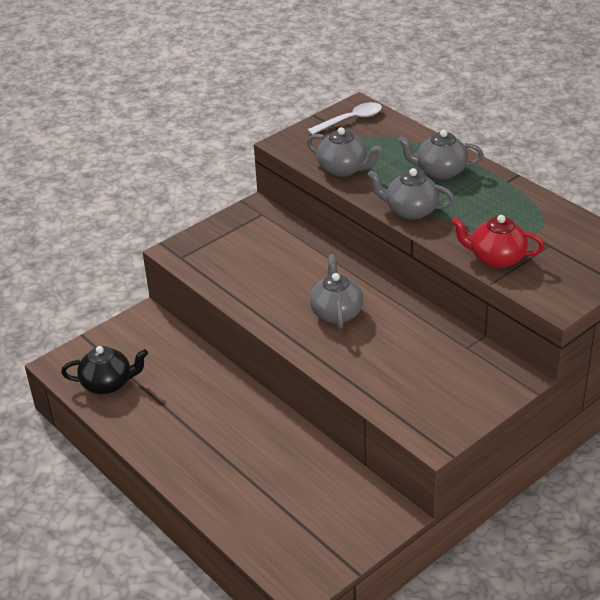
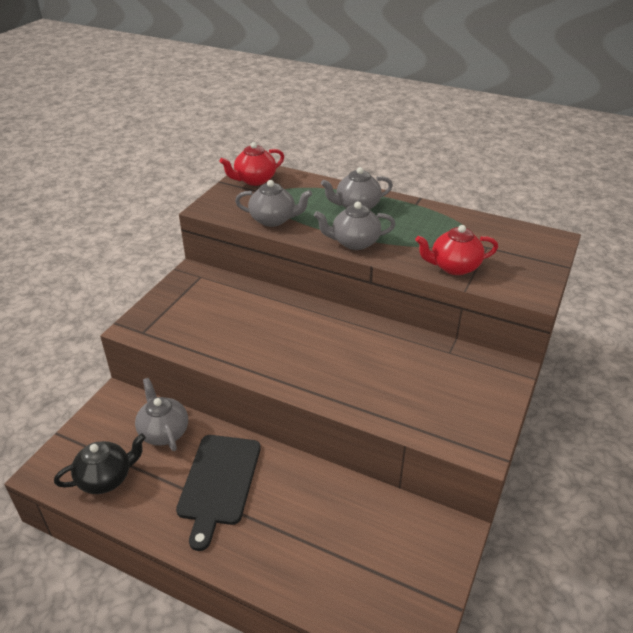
camera: 25 degrees left, 0 degrees up
(202, 414) = (219, 482): none -> black cutting board
(336, 312) = (318, 349): grey teapot -> grey teapot (163, 432)
(350, 120) = (254, 180): white spoon -> red teapot

